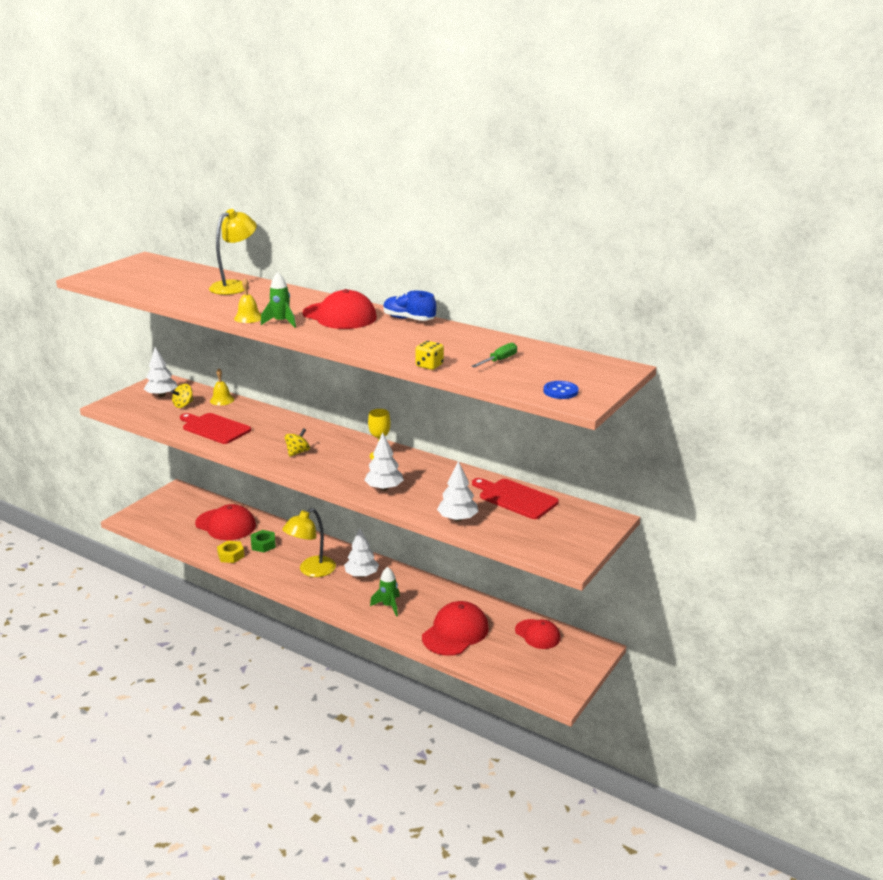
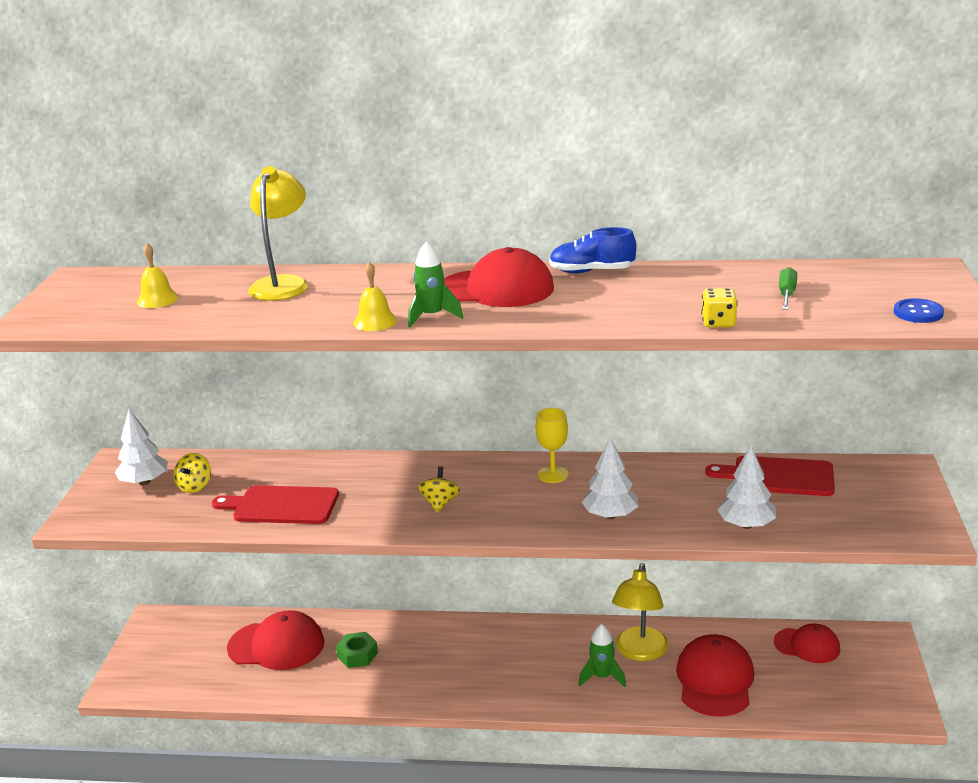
camera: 25 degrees left, 0 degrees up
(222, 400) = (245, 463): yellow bell -> yellow bell (157, 299)
(231, 555) = (326, 686): yellow nut -> none
(311, 570) = (457, 667): yellow lamp -> yellow lamp (639, 652)
(361, 575) = (528, 648): white tree -> none

